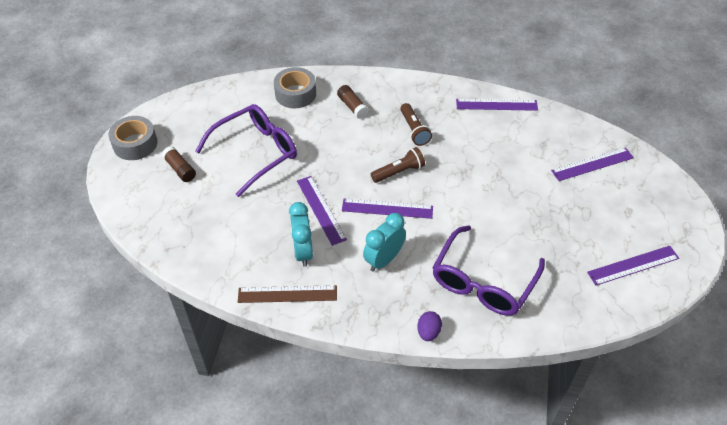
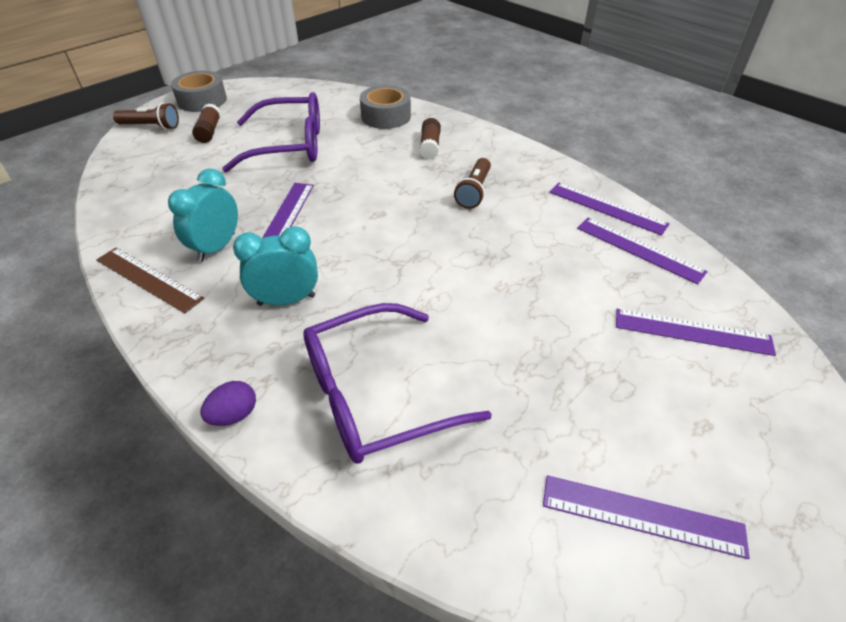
camera: 35 degrees right, 5 degrees down
(387, 208) = (354, 251): purple ruler -> purple ruler (639, 249)
(399, 172) = (410, 222): brown flashlight -> brown flashlight (151, 126)

